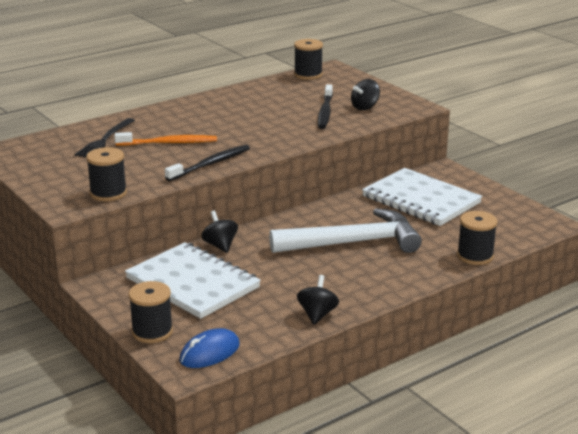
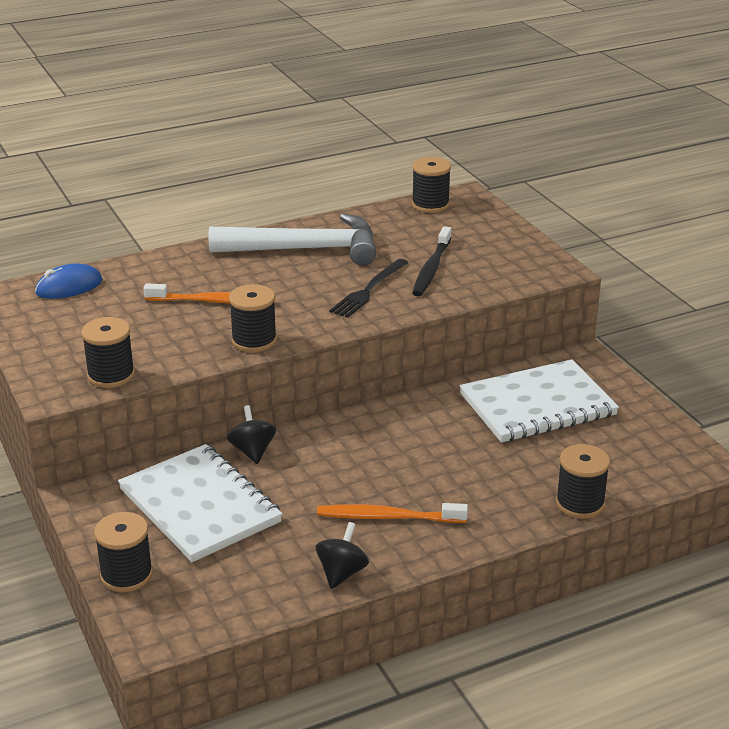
camera: 10 degrees right, 5 degrees up
(104, 140) = (135, 289): black fork -> black fork (368, 290)
(209, 353) = (187, 616): blue mouse -> blue mouse (69, 287)
(210, 164) = (254, 341): black toothbrush -> black spool
(338, 277) = (388, 517): none -> orange toothbrush
(353, 242) = (425, 464): white hammer -> white hammer (306, 249)
(365, 107) = (487, 265): black spinning top -> none
(421, 200) = (537, 405): white notebook -> white notebook turned 75 degrees counterclockwise

